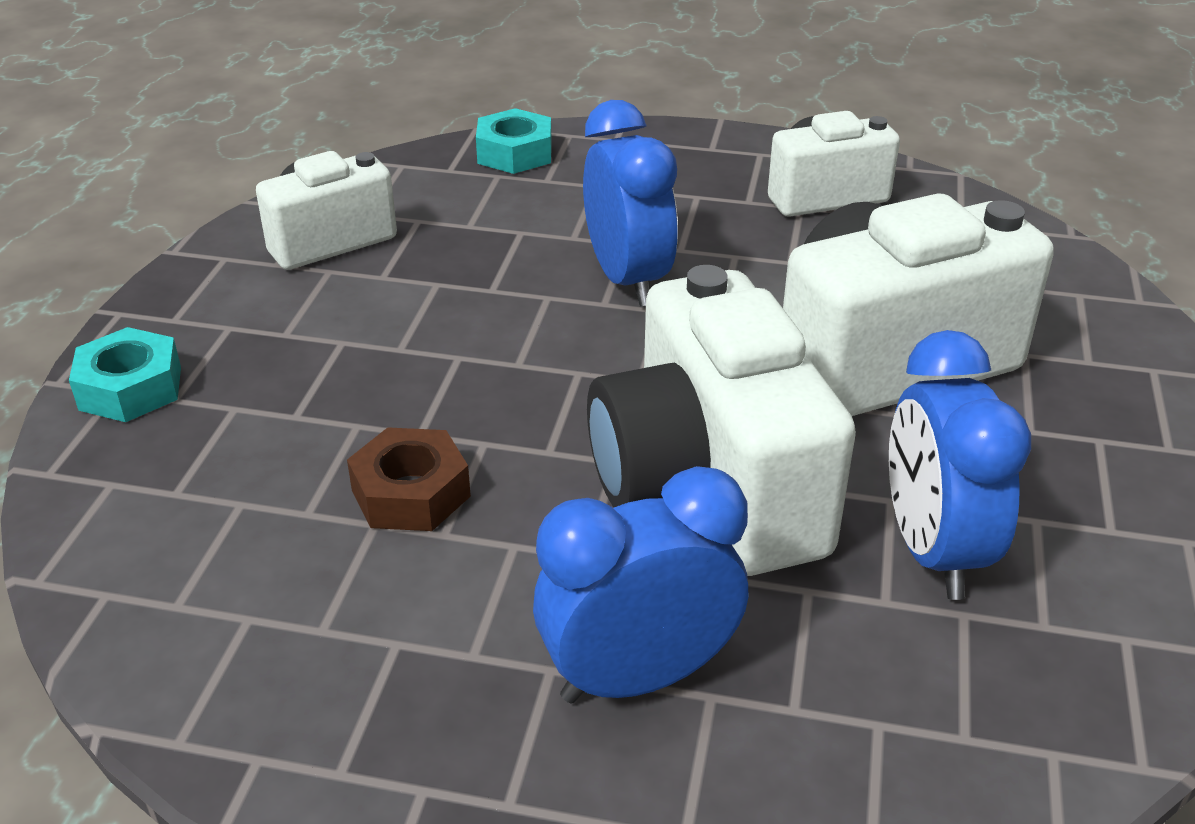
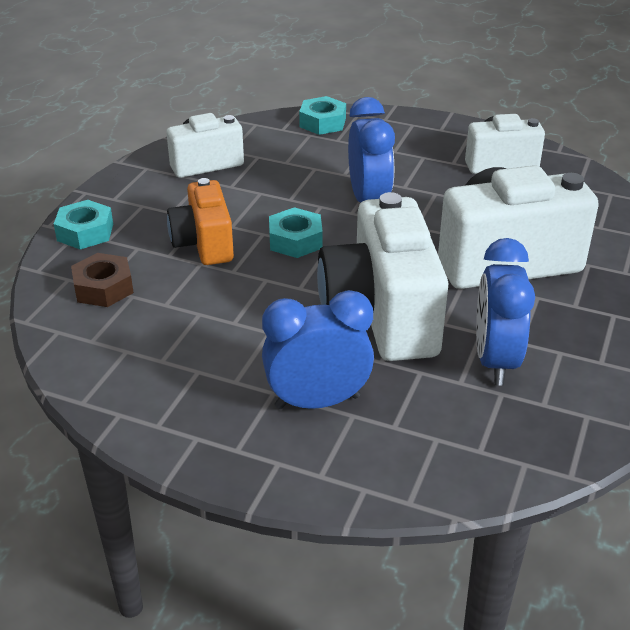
camera: 10 degrees right, 0 degrees up
(356, 387) = (204, 244): none -> orange camera
(411, 493) = (221, 300): brown nut -> brown nut (103, 288)
(519, 363) = (295, 240): none -> turquoise nut

